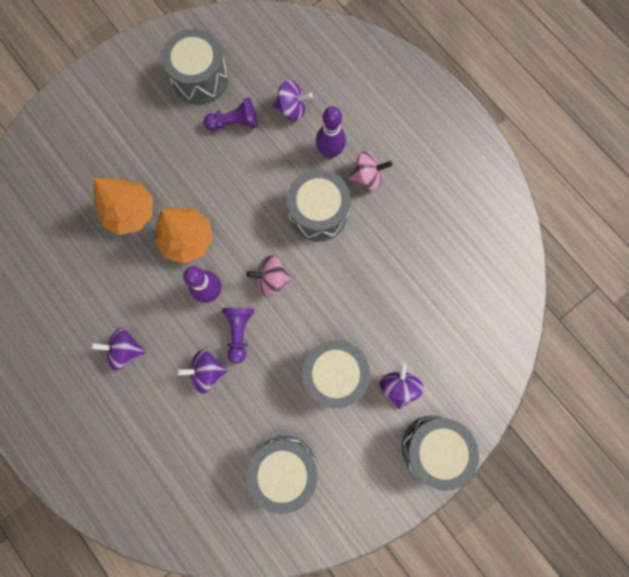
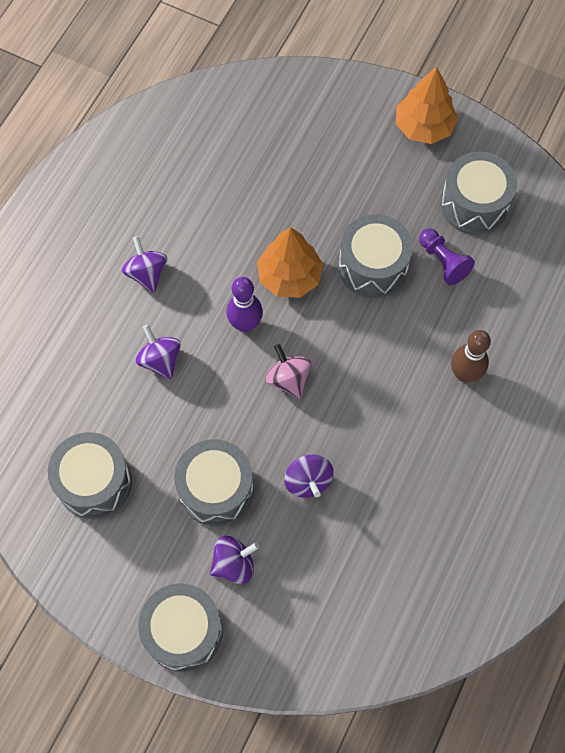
camera: 65 degrees right, 10 degrees down
(130, 212) = (290, 209): orange tree -> orange tree (423, 126)
(239, 332) = (216, 372): purple pawn -> none
(292, 109) = (492, 312): purple spinning top -> purple spinning top (308, 481)
(318, 213) = (387, 393): grey drum -> grey drum (373, 266)
(330, 152) = (464, 374): purple bowling pin -> brown bowling pin
(367, 177) = (456, 426): pink spinning top -> none

